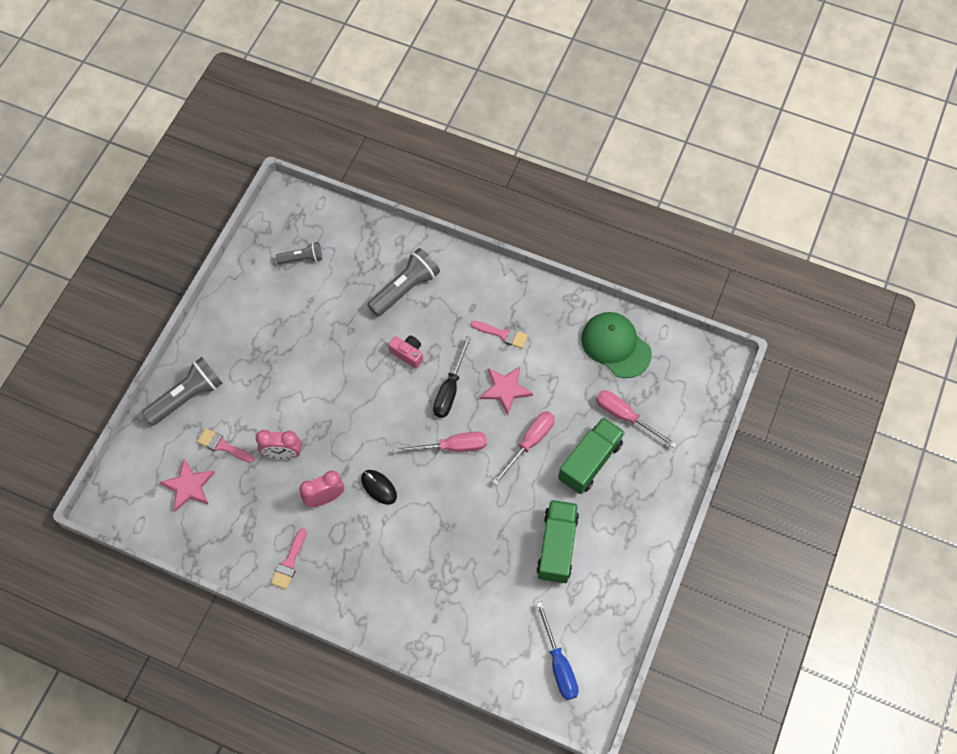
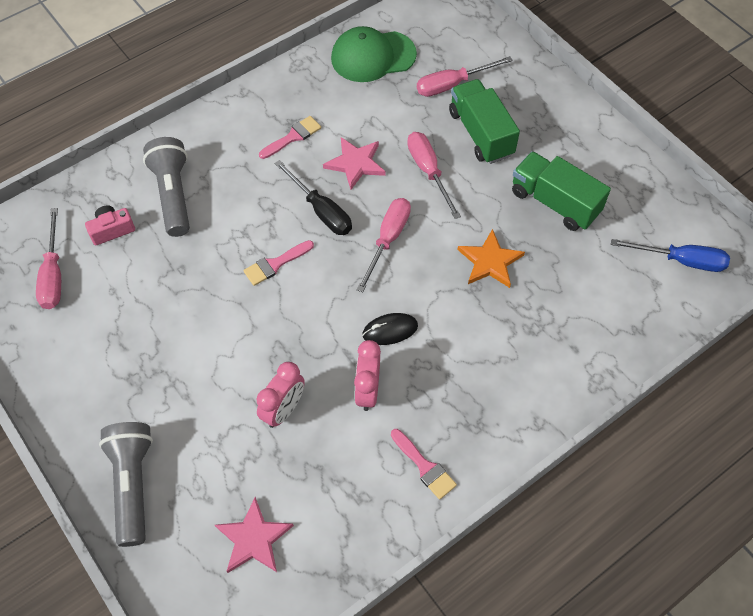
camera: 60 degrees left, 5 degrees down
(223, 446) = (227, 473): pink brush -> pink brush (275, 264)
(302, 258) = (53, 274): grey flashlight -> pink screwdriver
(408, 353) = (251, 228): pink camera -> pink camera (112, 230)
(475, 525) = (490, 261): none -> orange star

